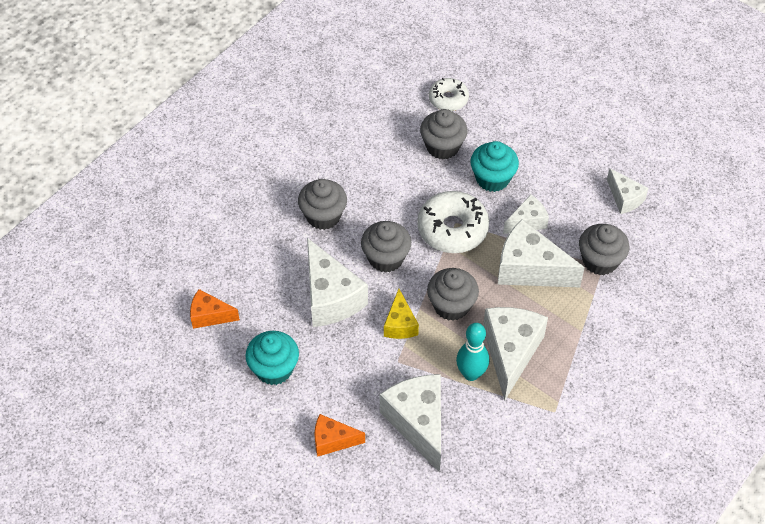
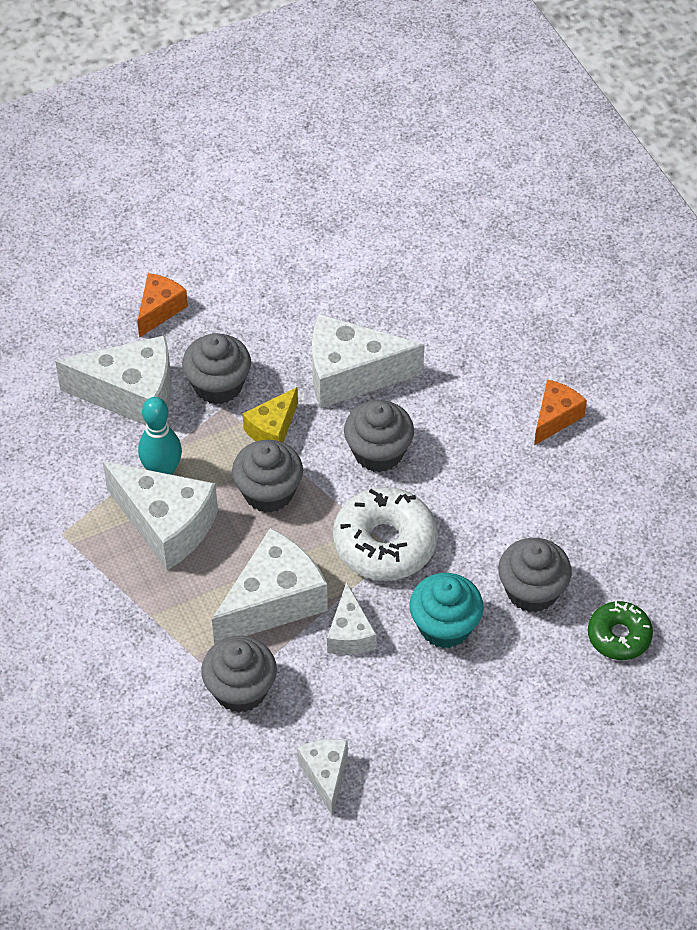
camera: 115 degrees right, 0 degrees up
(209, 316) = (390, 253): orange cheese -> orange cheese (555, 417)
(274, 369) = (283, 289): turquoise cupcake -> none
(323, 216) = (480, 411): grey cupcake -> grey cupcake (218, 385)
(400, 324) = (272, 429): yellow cheese -> yellow cheese turned 75 degrees counterclockwise
(448, 99) = (619, 636): white donut -> green donut
(625, 198) = (325, 775): white cheese -> white cheese turned 90 degrees clockwise

